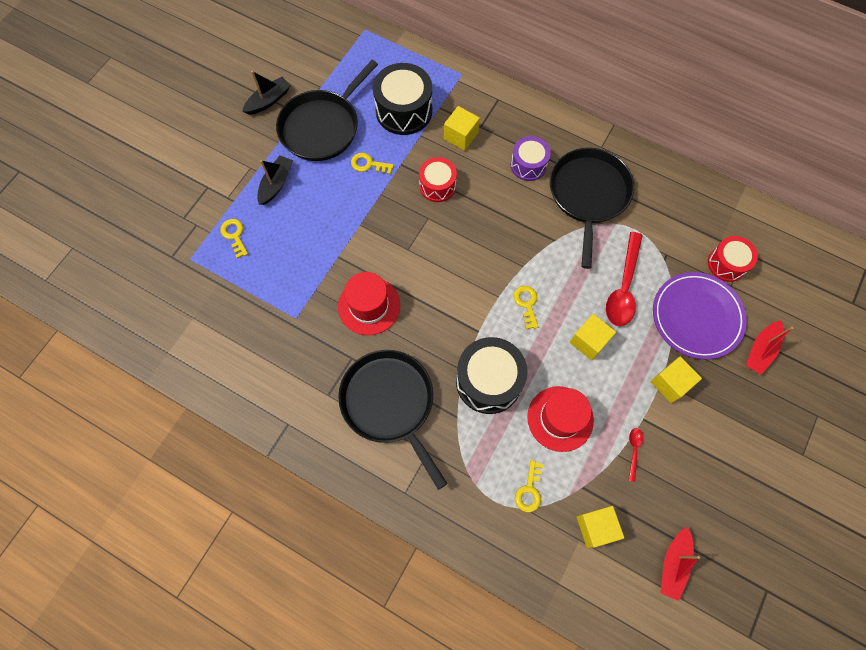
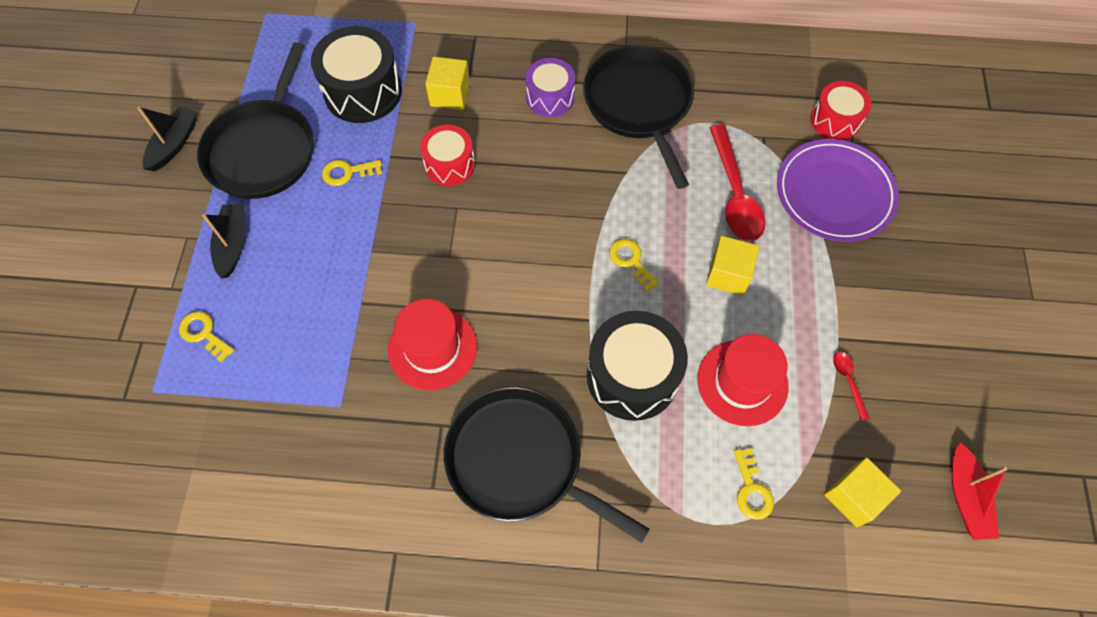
camera: 25 degrees left, 5 degrees down
(670, 383) = (846, 282): yellow cube -> none
(761, 350) = (924, 201): red boat -> none

